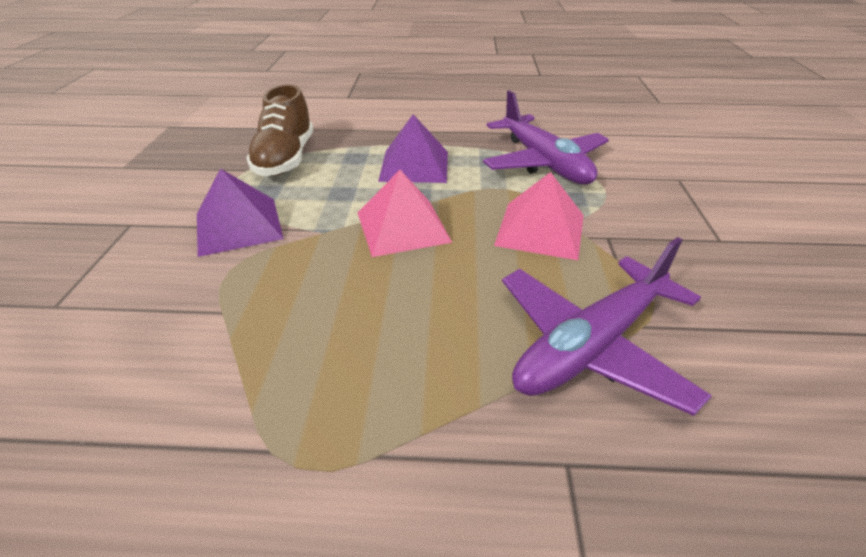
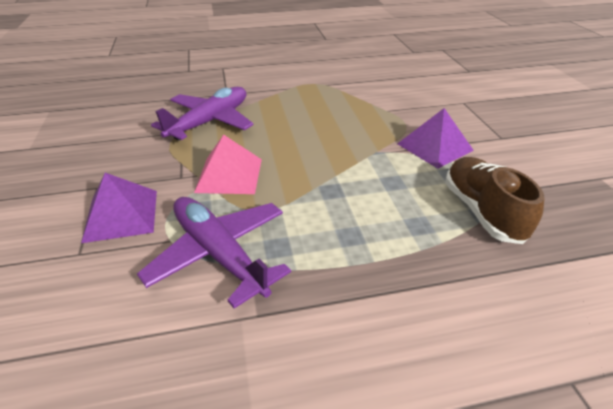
camera: 165 degrees right, 0 degrees up
(402, 227) = (327, 162): pink pyramid -> none
(414, 165) = (353, 224): purple pyramid -> purple pyramid (121, 215)

